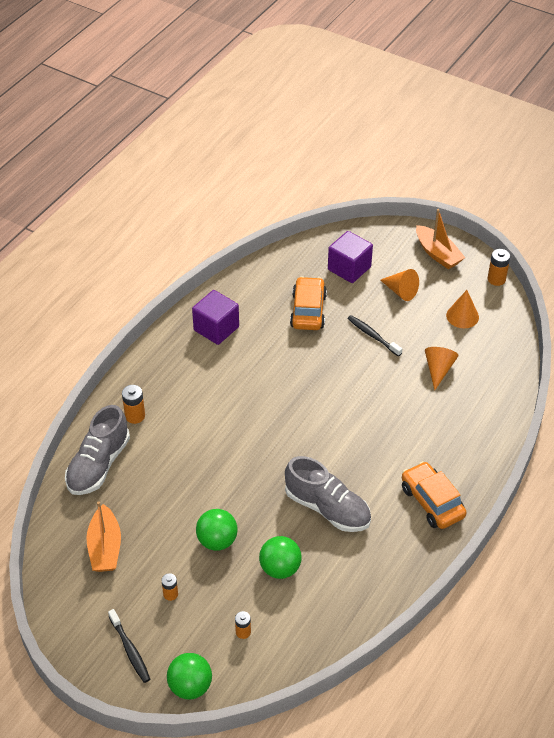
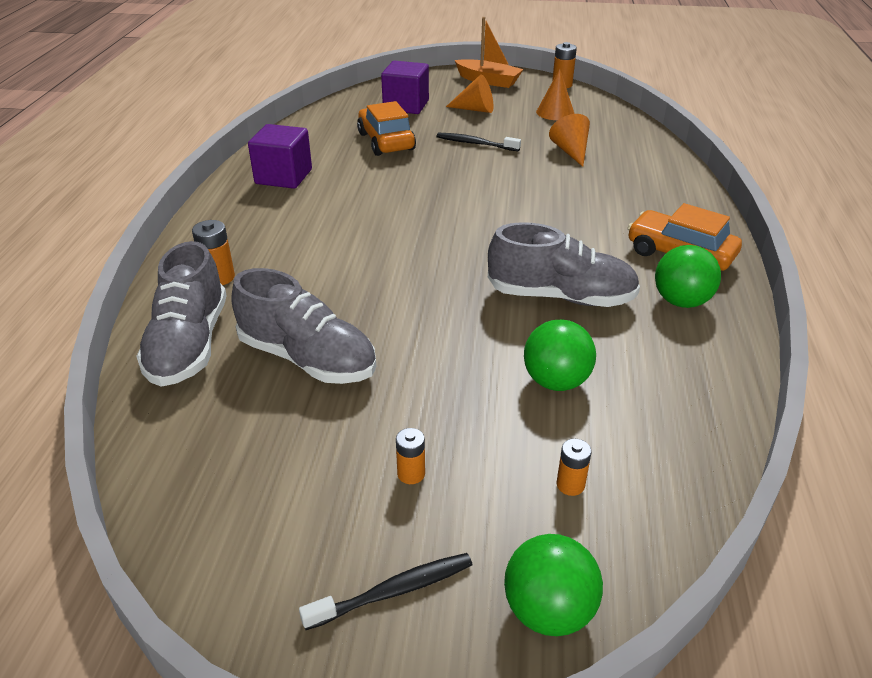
camera: 25 degrees left, 10 degrees down
(105, 547) = (256, 446): orange boat -> none
(130, 649) = (393, 591): black toothbrush -> black toothbrush turned 60 degrees counterclockwise
(156, 500) = (308, 358): none -> grey shoe
(217, 541) = (436, 378): green ball -> green ball (681, 301)

